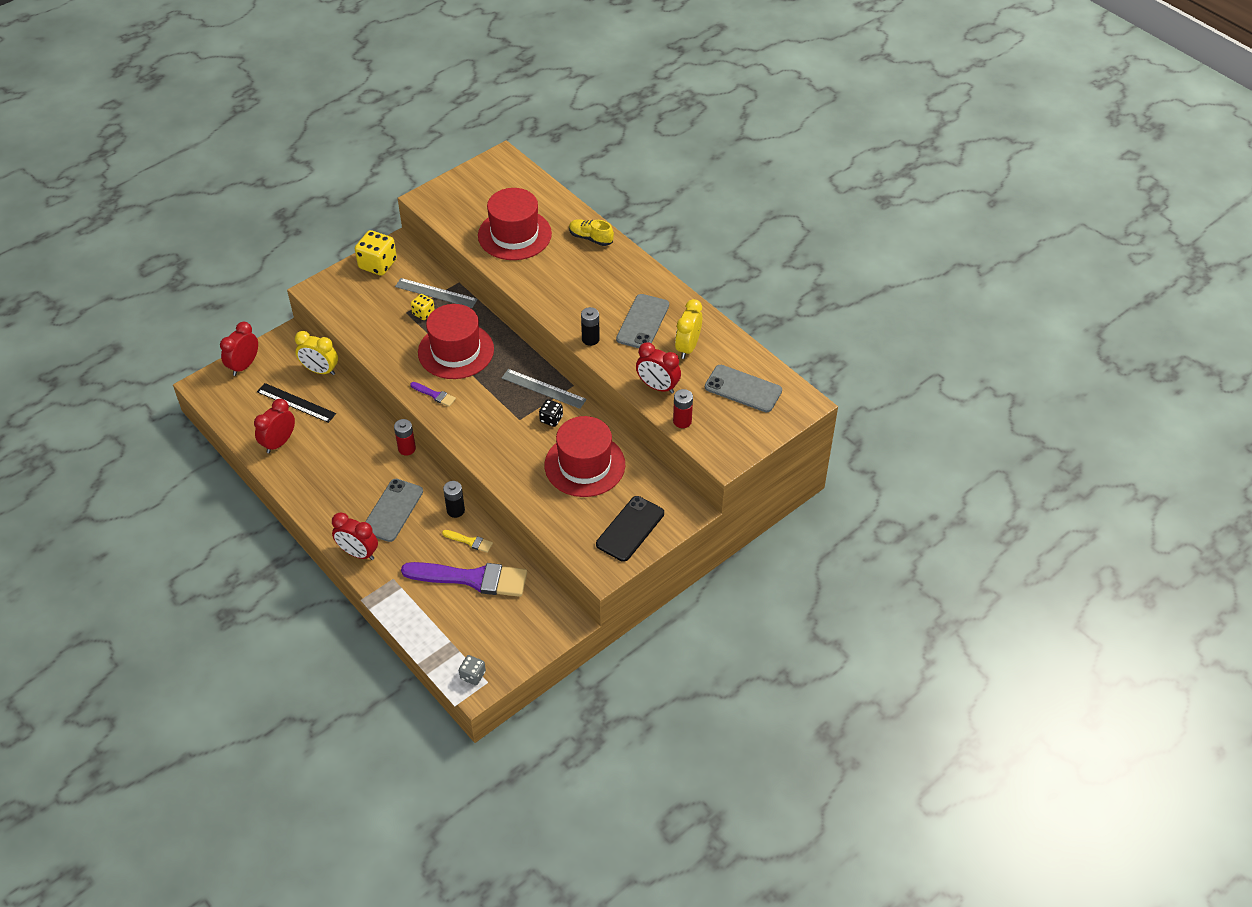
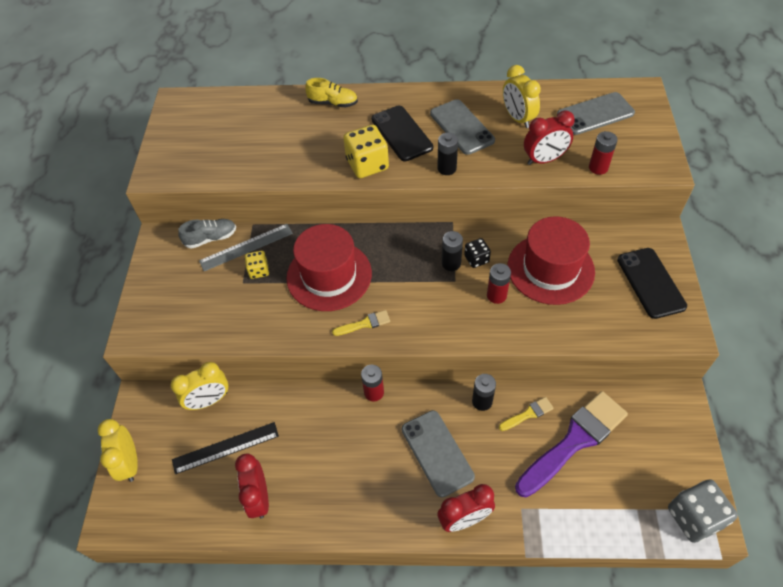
camera: 45 degrees left, 5 degrees up
(244, 365) = (130, 463): red clock -> yellow clock
(377, 264) = (162, 267): yellow dice -> yellow dice (367, 165)
(425, 270) = (211, 238): none -> grey shoe
(435, 395) = (364, 324): purple brush -> yellow brush
(473, 675) = (694, 517): grey dice -> grey dice, size x1.80
(514, 235) = (271, 144): red hat -> none
(529, 449) = (496, 295): none -> red battery
(533, 408) = (451, 263): none -> black battery
(543, 388) = (436, 243): grey ruler -> none
(590, 238) = (333, 103): yellow shoe -> yellow shoe turned 150 degrees counterclockwise
(600, 294) = (401, 133): none -> black phone

